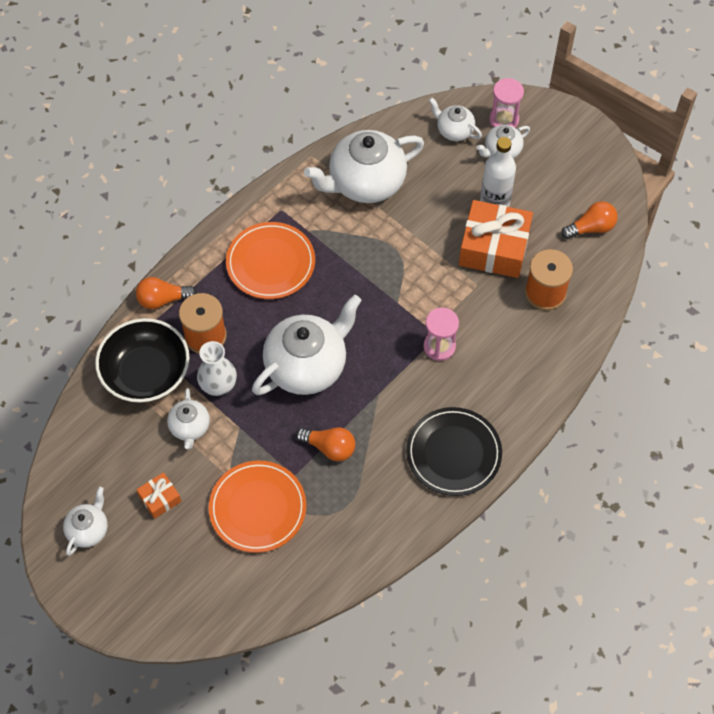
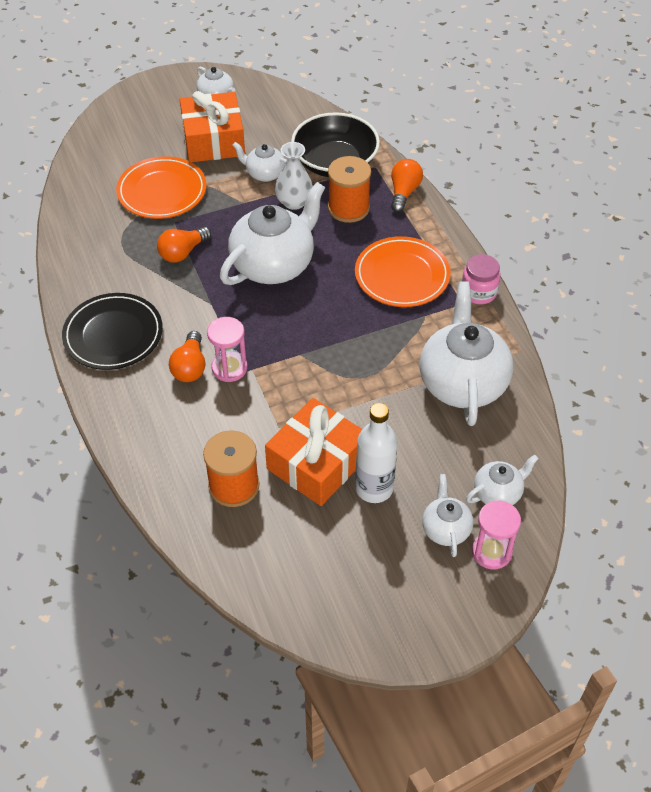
camera: 115 degrees right, 10 degrees down
(160, 498) = (213, 140): orange gift -> orange gift, size x2.09
(262, 202) = (479, 292): none -> pink jar
(307, 365) = (274, 265): white teapot -> white teapot turned 120 degrees counterclockwise
(591, 228) = (289, 572): orange light bulb -> orange light bulb (190, 367)

